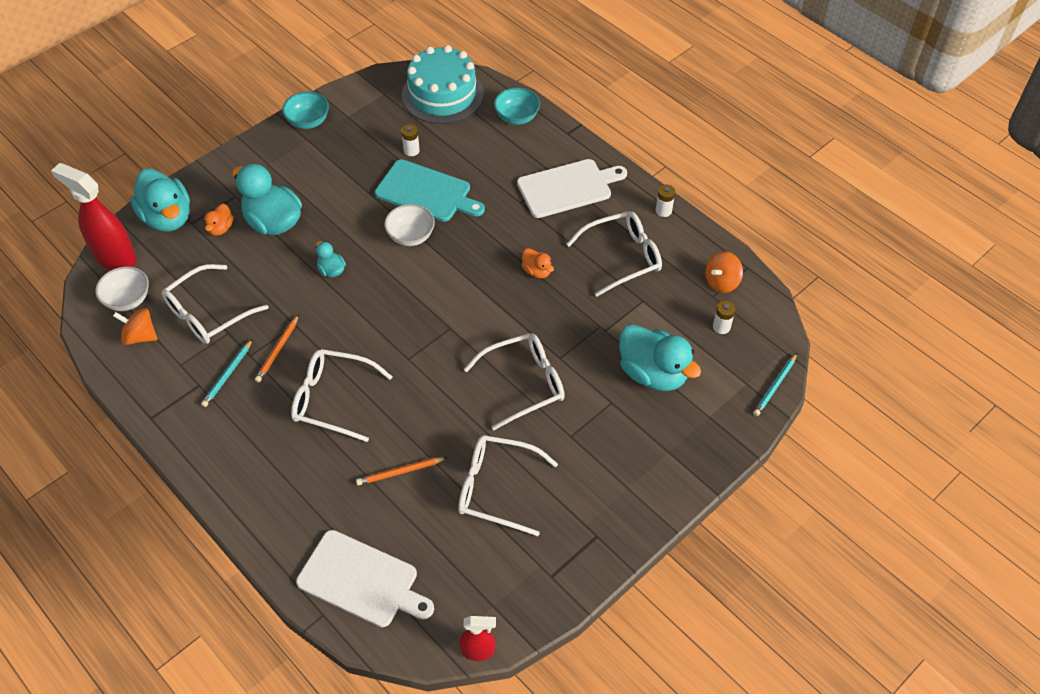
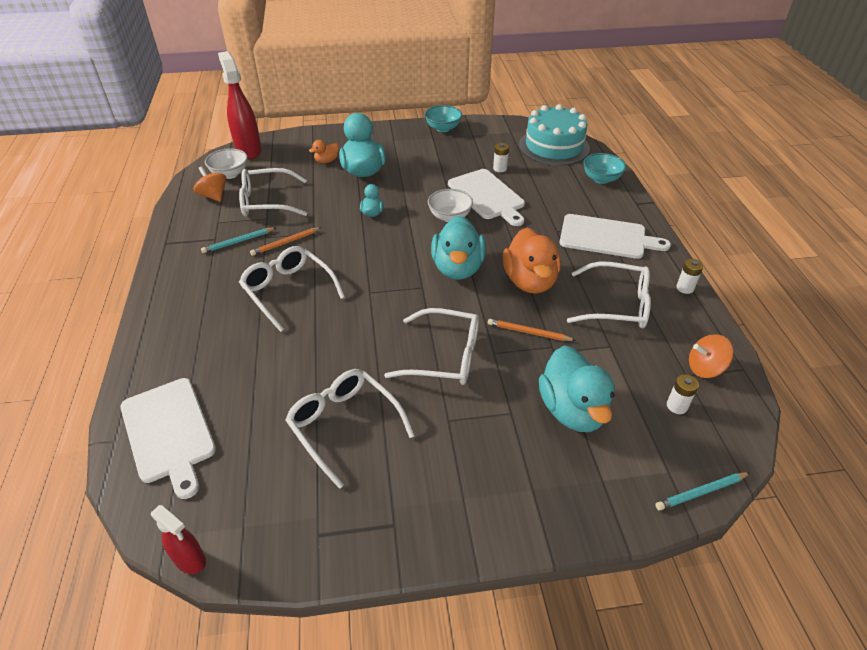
camera: 35 degrees right, 10 degrees down
(167, 218) = (301, 143): turquoise duck -> turquoise duck (458, 268)
(400, 472) = (282, 367): orange pencil -> orange pencil (528, 332)
(426, 192) = (487, 196): turquoise cutting board -> white cutting board
(537, 271) = (529, 281): orange duck -> orange duck, size x2.09

